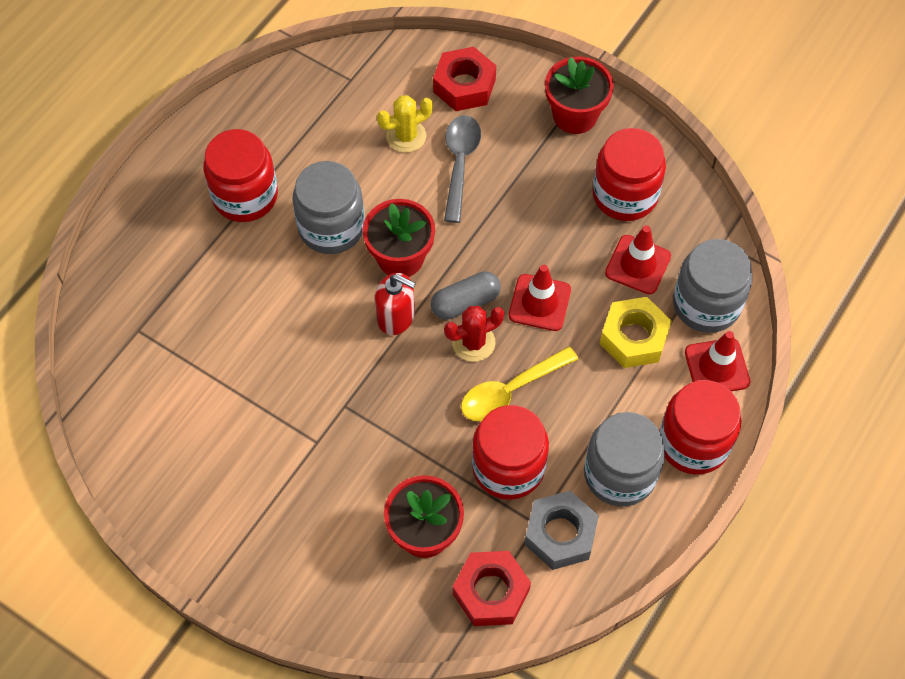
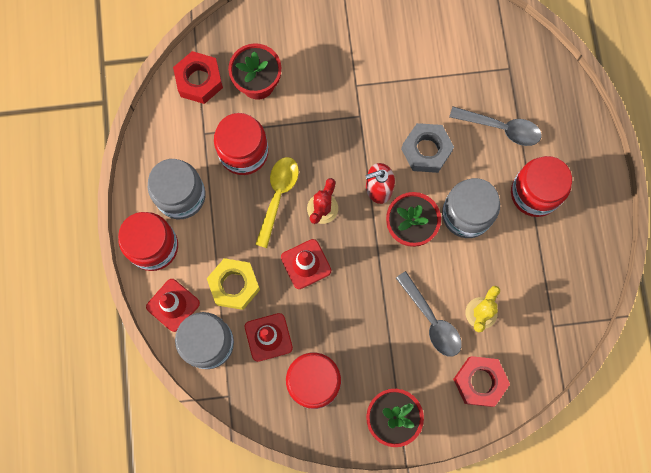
camera: 140 degrees right, 15 degrees up
(211, 279) = (501, 128): none -> grey spoon
(465, 302) = (348, 229): grey capsule -> none
(560, 534) = (187, 137): grey nut -> grey nut (426, 150)

